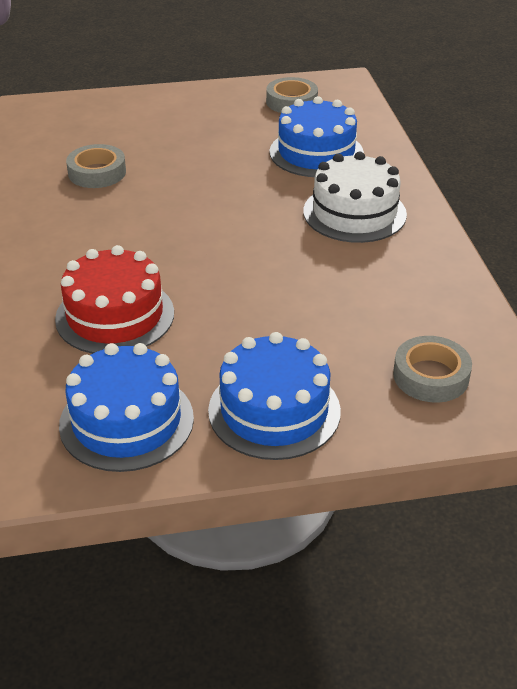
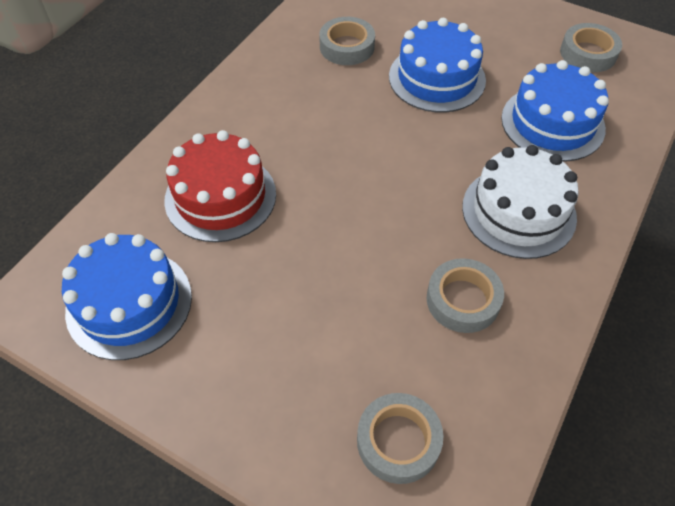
camera: 40 degrees right, 15 degrees up
(274, 410) = (236, 375): blue cake -> blue cake (437, 78)
(378, 279) = (463, 300): none -> grey tape

